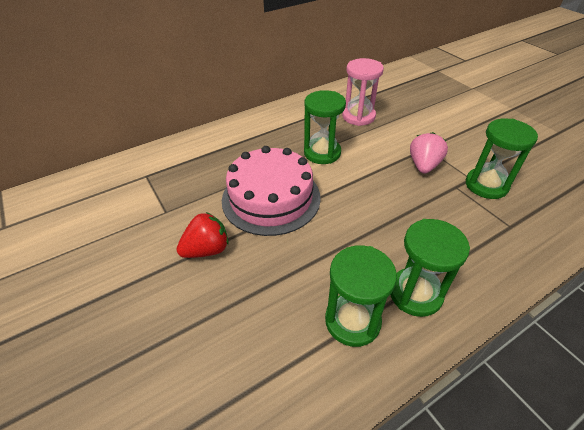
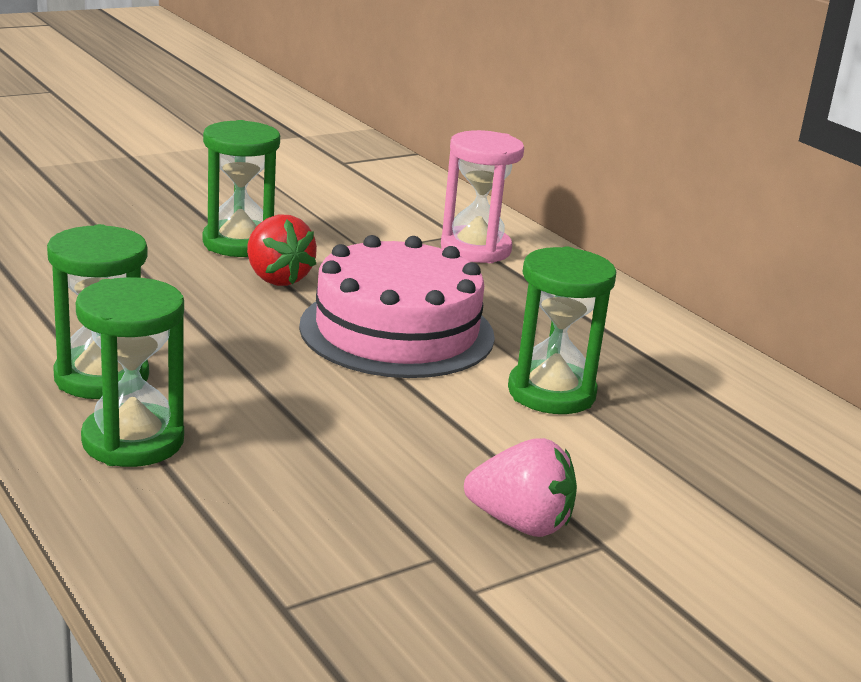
camera: 85 degrees right, 20 degrees down
(358, 116) = (731, 459): pink hourglass -> pink hourglass (475, 249)
(486, 185) = (443, 610): green hourglass -> green hourglass (239, 243)

